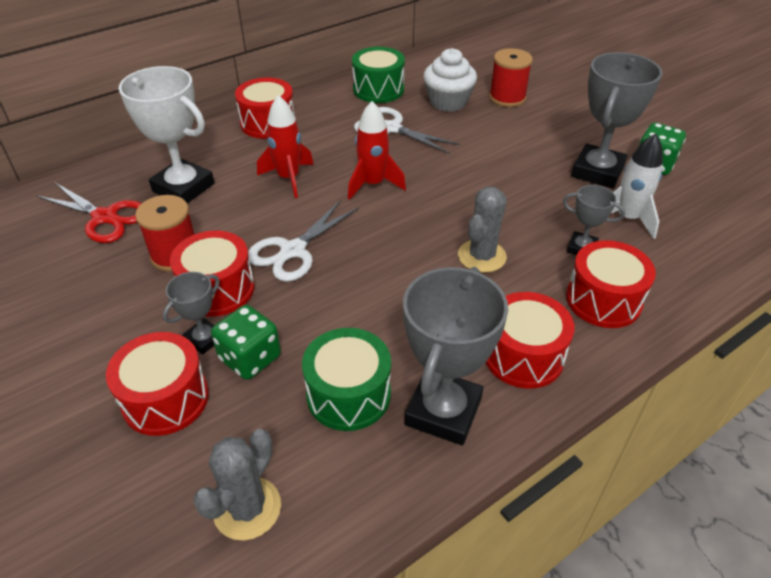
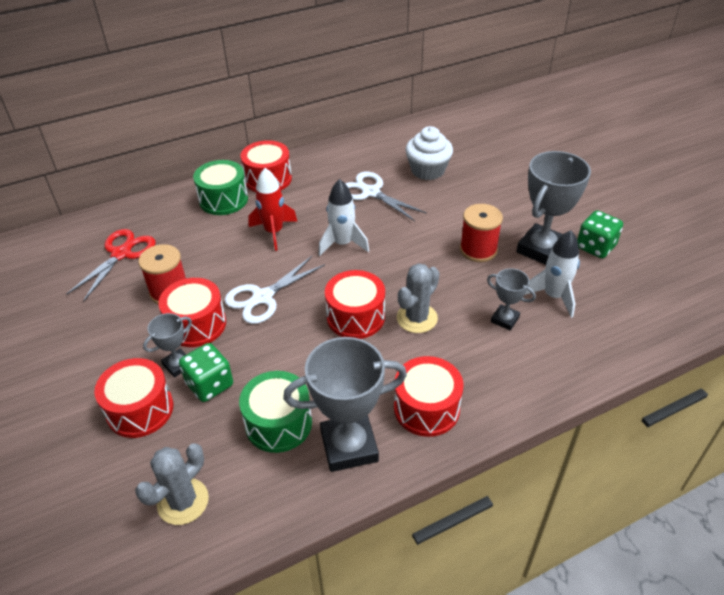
camera: 10 degrees right, 0 degrees up
(105, 217) = (121, 254): red scissors -> red scissors turned 105 degrees counterclockwise
(183, 187) = (187, 233): white trophy -> none
(373, 184) = (342, 244): red rocket -> white rocket
(378, 89) = (369, 153): green drum -> green drum (223, 199)
(443, 411) = (349, 446): grey trophy -> grey trophy turned 45 degrees clockwise
(507, 98) = (482, 170): red spool -> red spool (478, 250)
(603, 300) = (509, 368): red drum -> red drum (355, 317)

